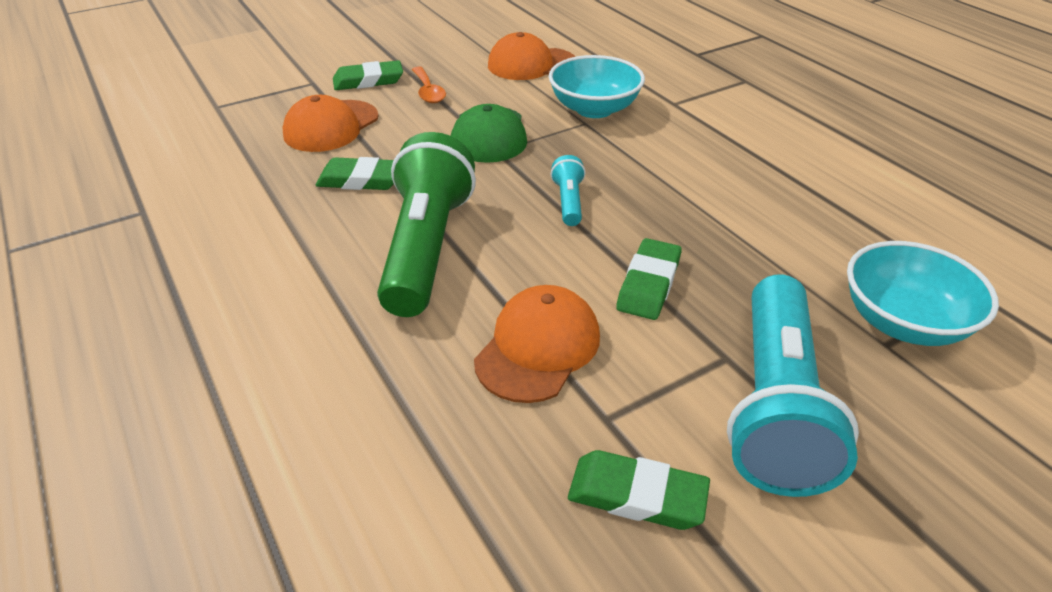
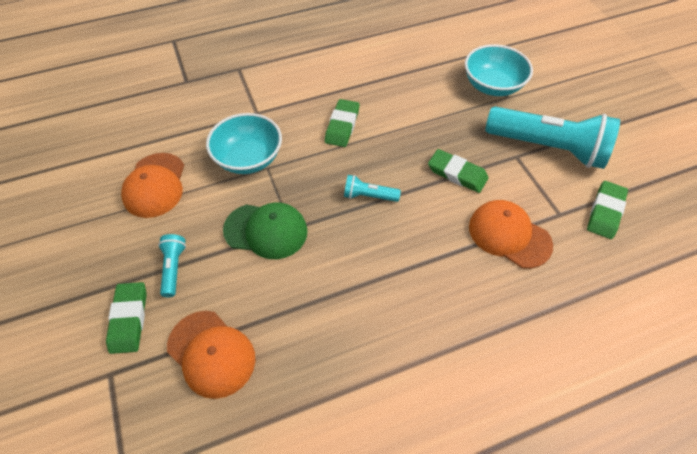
camera: 80 degrees left, 15 degrees up
(361, 180) = (310, 328): green eraser -> green eraser (342, 126)
(426, 248) = (409, 286): green flashlight -> none
(428, 91) = (173, 268): orange spoon -> turquoise flashlight

